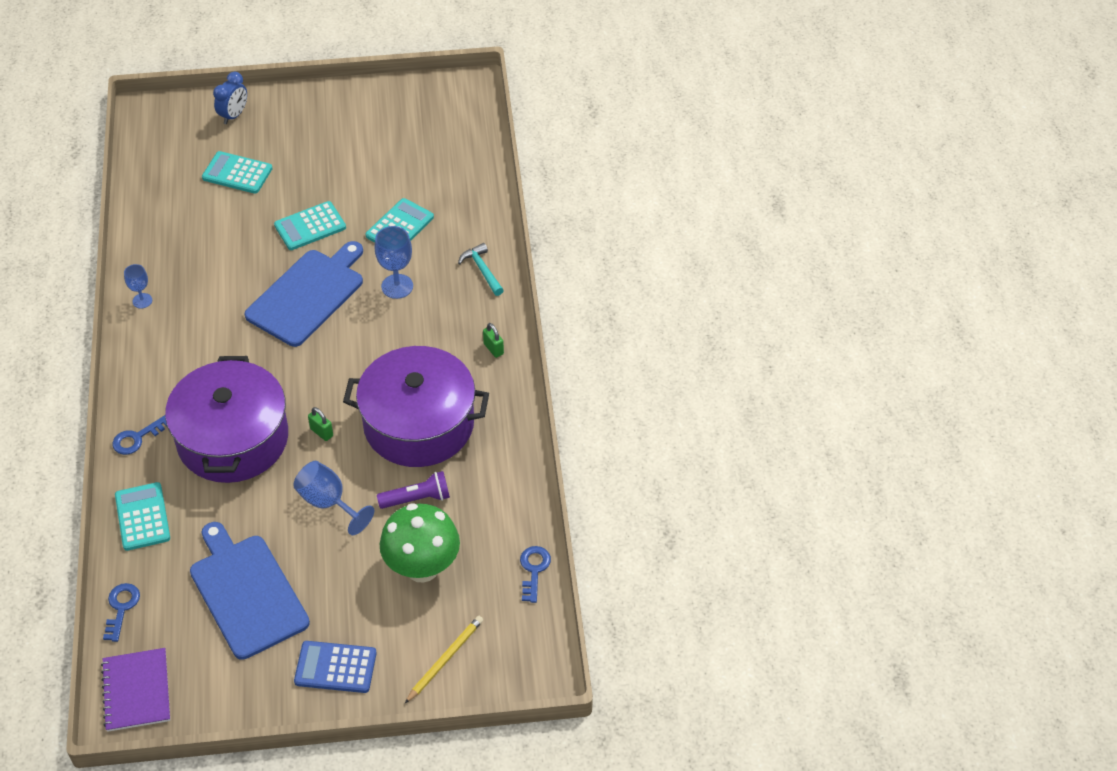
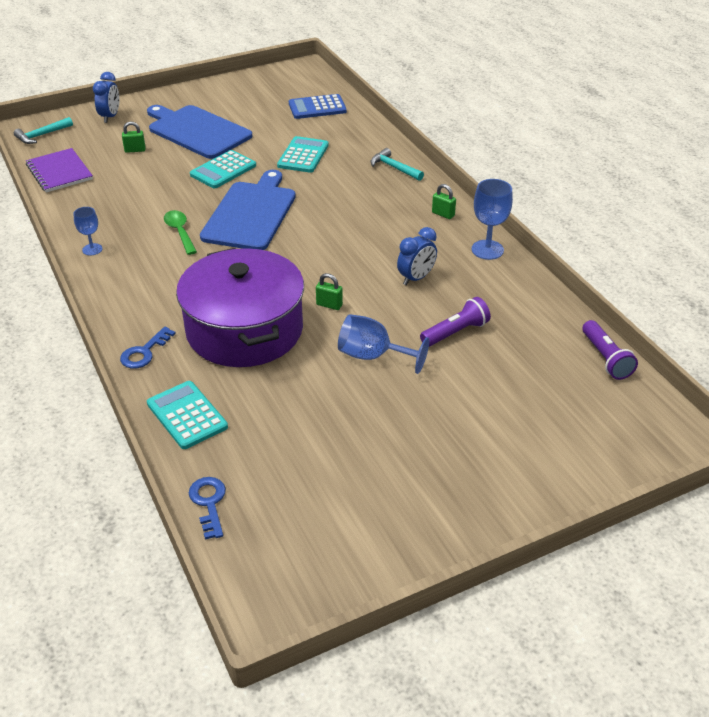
camera: 20 degrees left, 10 degrees down
(136, 691) = (272, 580): purple notebook -> purple notebook (59, 172)
(156, 126) = (42, 135): none -> turquoise hammer
(230, 300) = (180, 232): none -> green spoon
(237, 173) = (135, 150): turquoise calculator -> green padlock
(247, 592) = (339, 451): blue cutting board -> blue cutting board (197, 131)
(335, 667) = (477, 492): blue calculator -> blue calculator (317, 107)
(397, 286) = (328, 192): blue goblet -> blue goblet (487, 250)
(419, 424) = (416, 278): purple pot -> blue clock
(422, 567) = (501, 384): green mushroom -> none
(445, 659) = (581, 453): yellow pencil -> none
(534, 570) = (605, 358): blue key -> purple flashlight

